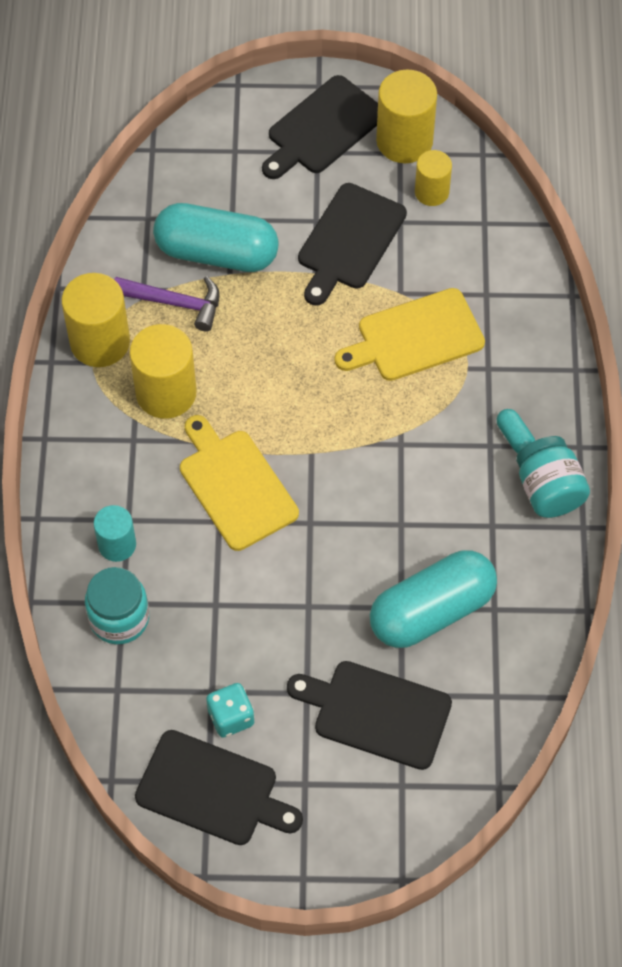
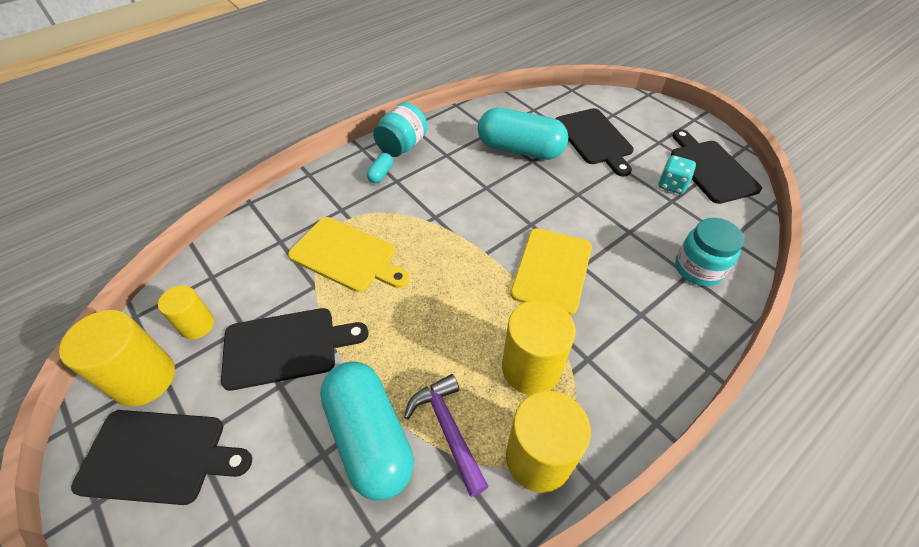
camera: 130 degrees left, 10 degrees down
(117, 545) = (663, 306): turquoise cylinder -> none

